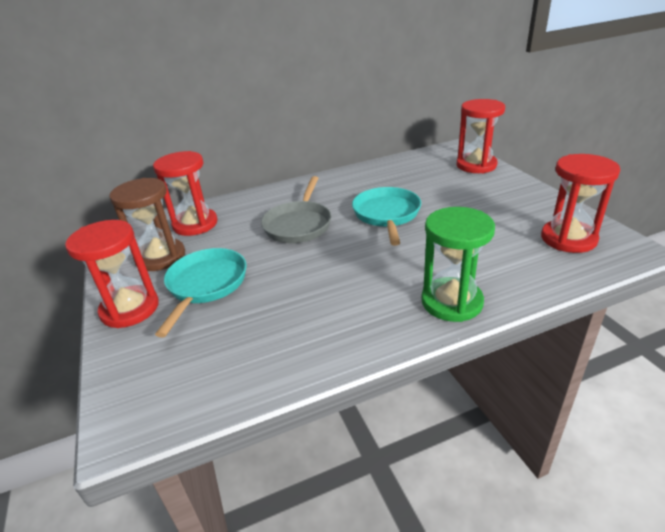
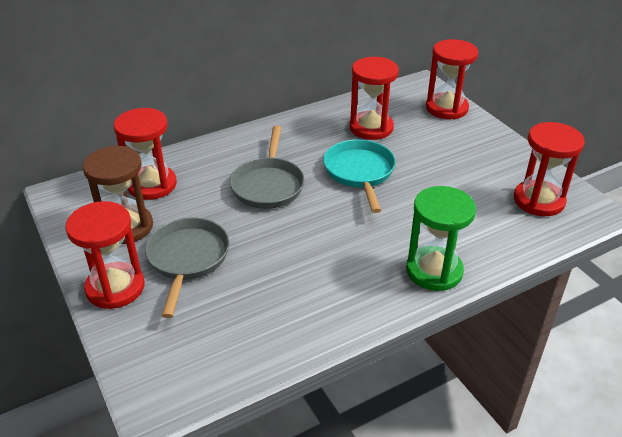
camera: 10 degrees left, 5 degrees up
(206, 285) = (187, 259): turquoise pan -> grey pan
(403, 180) = (371, 128): none -> red hourglass

